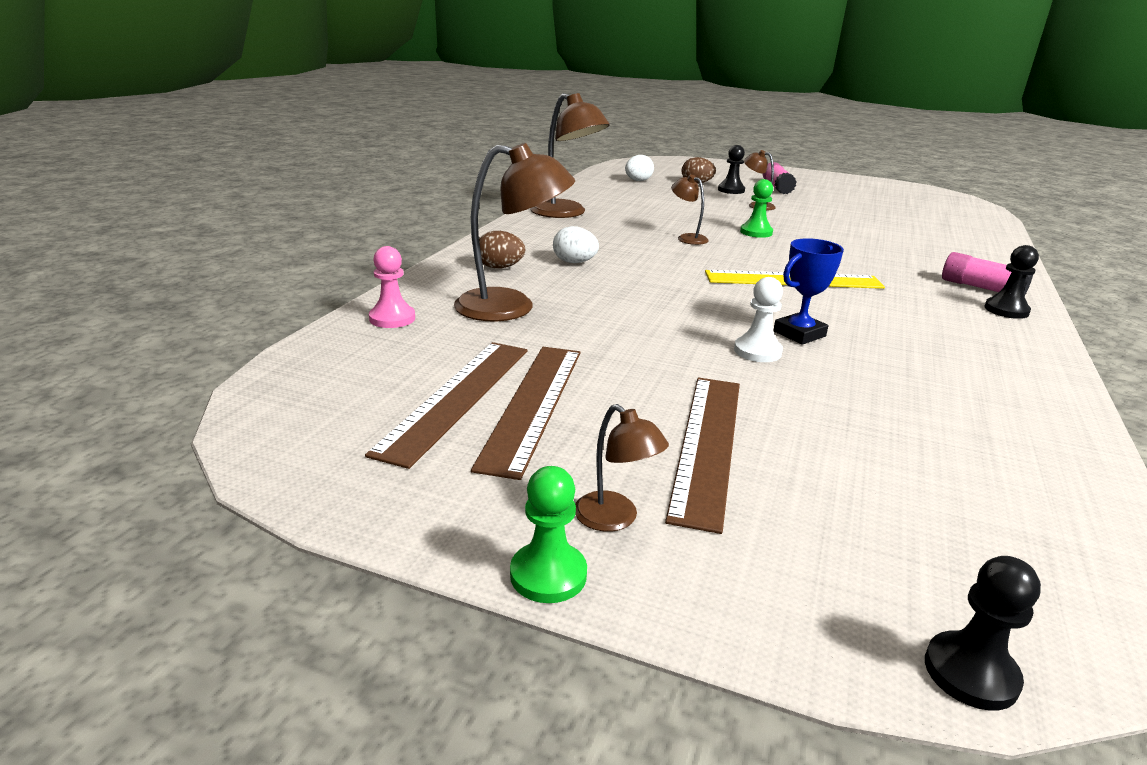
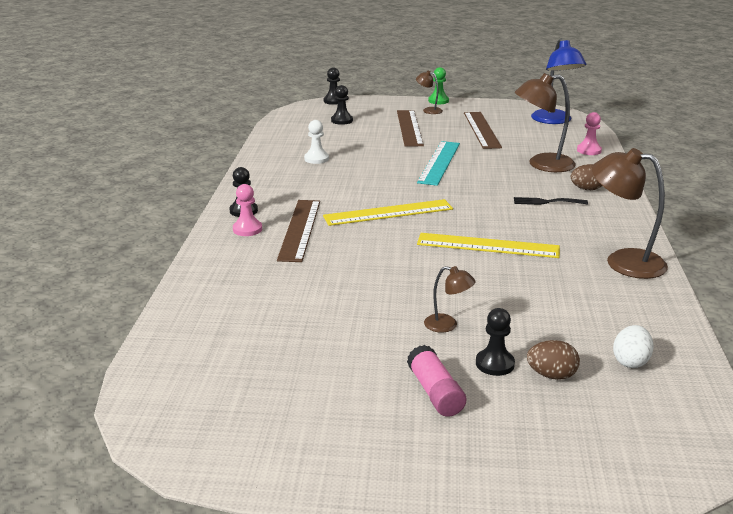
camera: 165 degrees right, 0 degrees up
(327, 403) = (554, 121): none -> blue lamp
(456, 397) = (512, 128): brown ruler -> brown ruler (300, 229)
(574, 262) = (546, 202): white egg -> black fork
(685, 338) = (439, 162): none -> turquoise ruler
(687, 238) = (488, 246): brown lamp -> yellow ruler
(756, 232) = (431, 267): green pawn -> none
(757, 351) = (400, 161): white pawn -> white pawn (316, 159)
(799, 334) = (380, 174): blue trophy -> none
(904, 516) = (342, 120): none -> black pawn
(981, 288) = (247, 229): pink glue stick -> pink pawn

